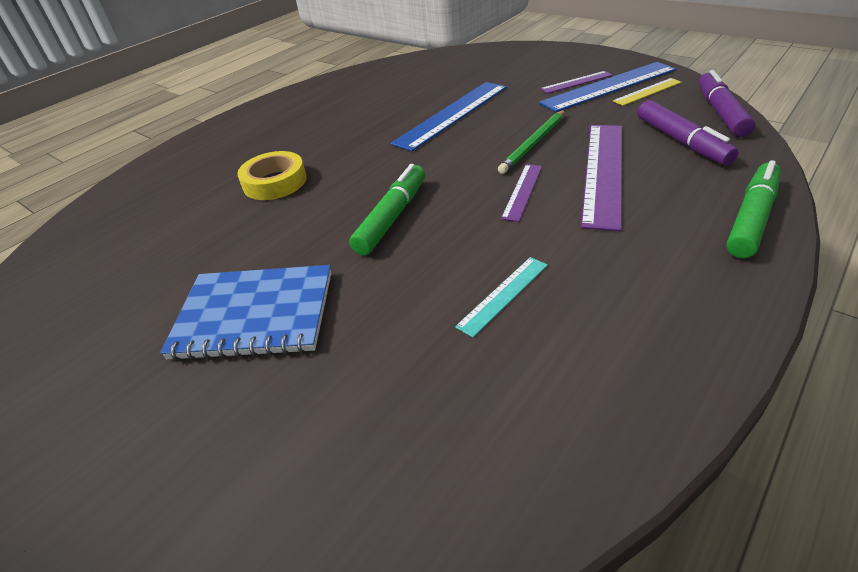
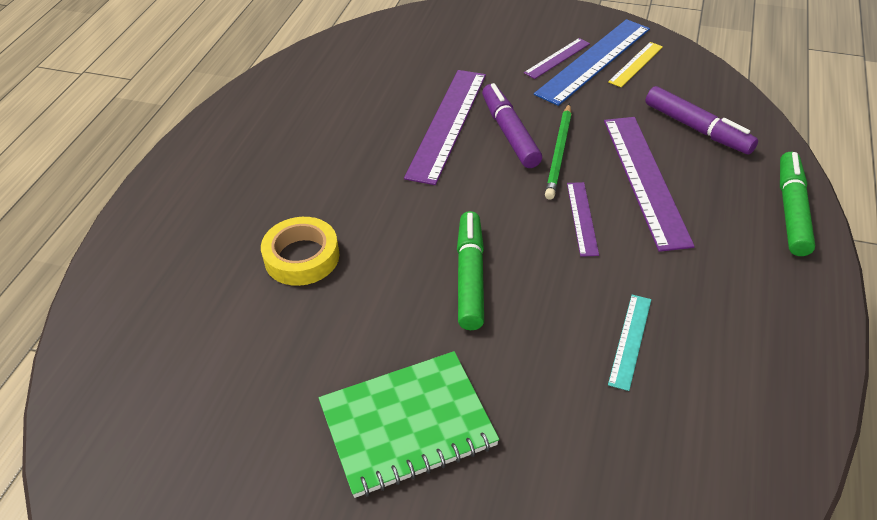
camera: 25 degrees left, 5 degrees up
(255, 315) = (407, 425): blue notebook -> green notebook
(452, 114) = (448, 124): blue ruler -> purple ruler
(720, 113) = (716, 85): purple marker -> purple marker (510, 133)

